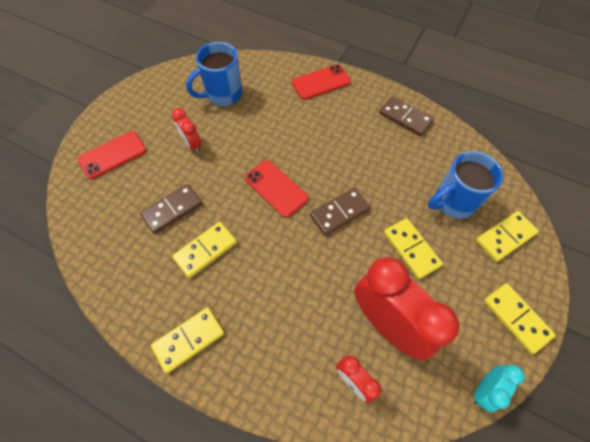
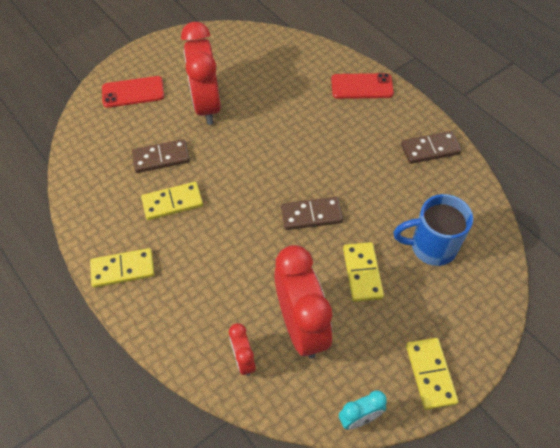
camera: 25 degrees right, 5 degrees down
(192, 144) = (207, 105): red clock -> red clock, size x2.08
(223, 95) = (258, 69): blue mug -> none
(276, 188) = (263, 172): red phone -> none
(405, 118) = (430, 149): brown domino -> brown domino turned 75 degrees counterclockwise
(505, 237) = (466, 299): yellow domino -> none

